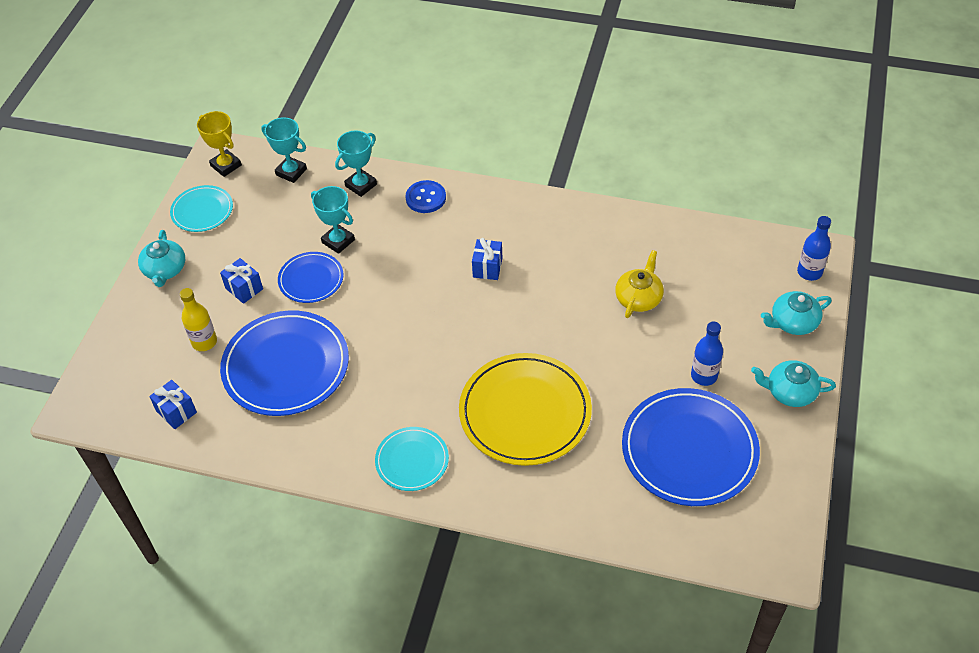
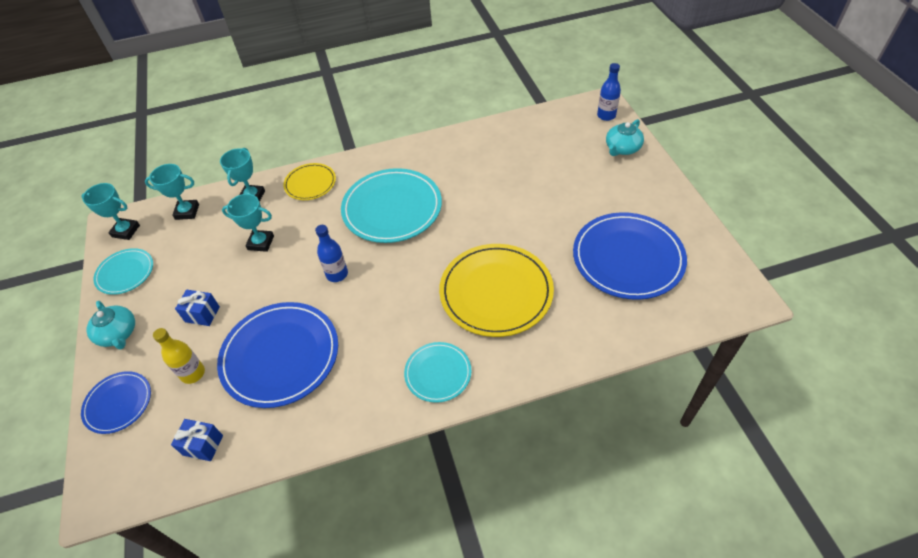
camera: 30 degrees left, 0 degrees up
(226, 165) = (126, 231): yellow trophy -> turquoise trophy
(311, 279) = (257, 280): blue plate -> blue plate (118, 403)
(425, 198) = (310, 183): blue button -> yellow plate
(487, 268) = (392, 208): blue gift -> turquoise plate
(639, 298) = (513, 179): yellow teapot -> none
(704, 376) = (596, 206): blue bottle -> blue bottle (337, 274)
(790, 392) = (657, 190): turquoise teapot -> none

